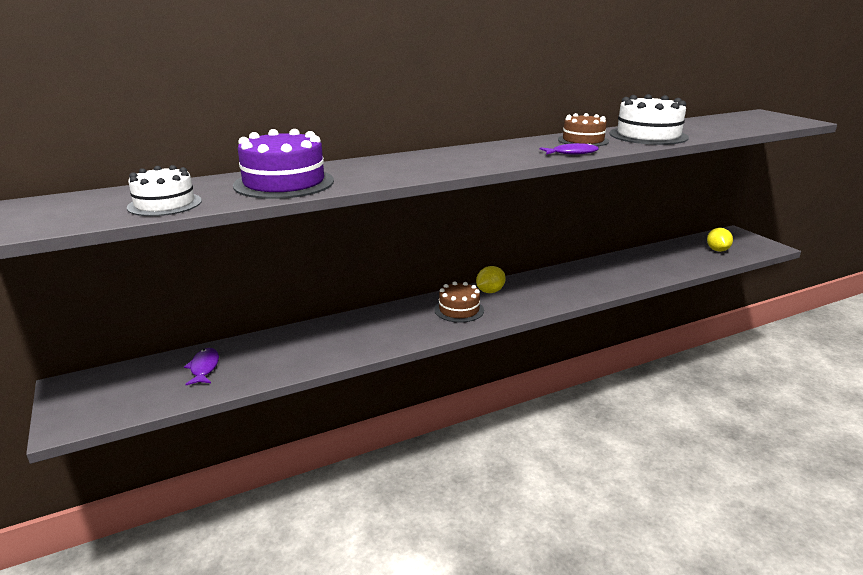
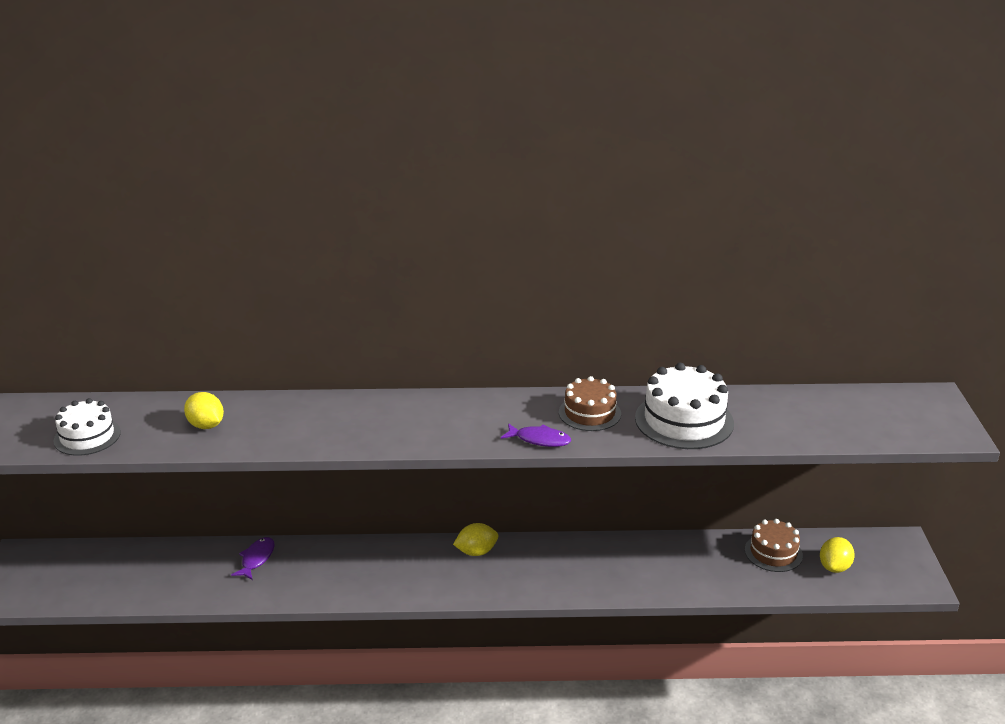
camera: 25 degrees right, 5 degrees up
(204, 368) = (134, 569): purple fish -> purple fish (256, 559)
(284, 183) = (206, 425): purple cake -> yellow lemon
(459, 310) = (419, 569): brown cake -> brown cake (773, 552)

